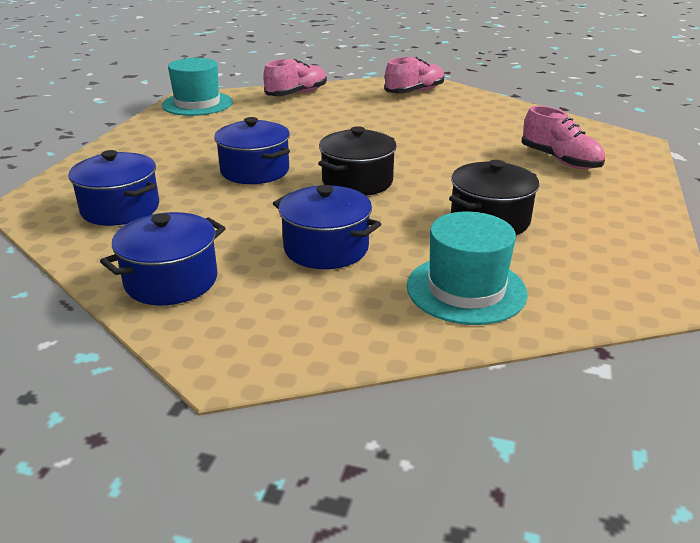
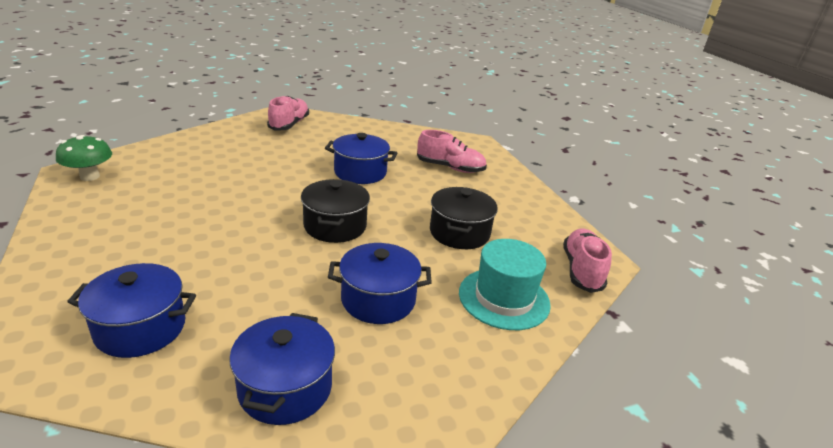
camera: 40 degrees left, 0 degrees up
(197, 104) = (90, 176): turquoise hat -> green mushroom
(255, 171) = (235, 240): blue pot -> blue pot (360, 172)
(296, 94) = (186, 145): pink shoe -> pink shoe (581, 270)

